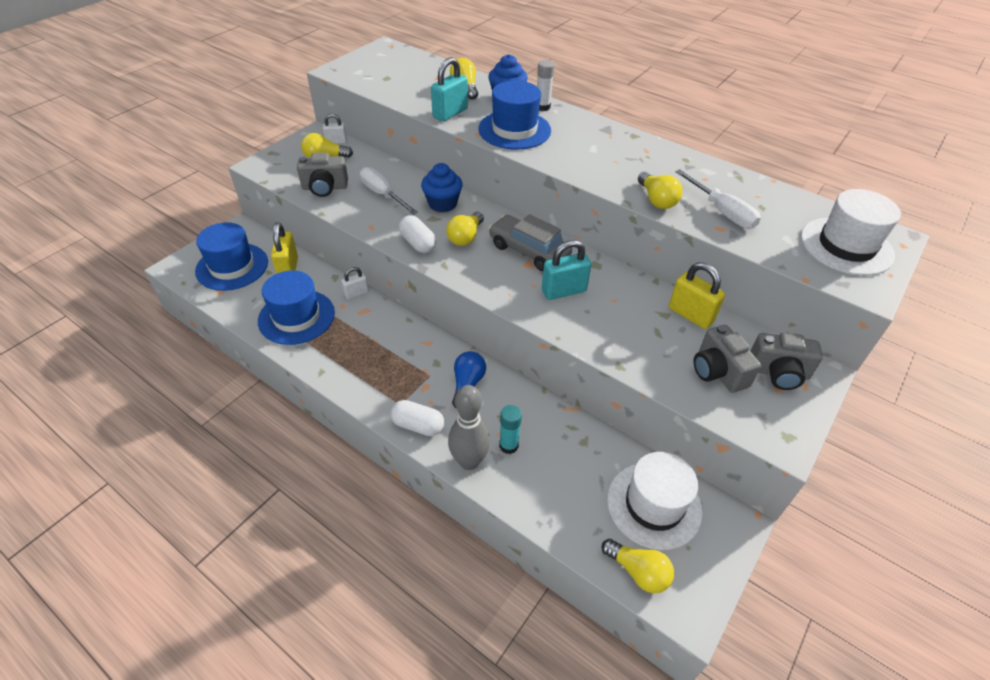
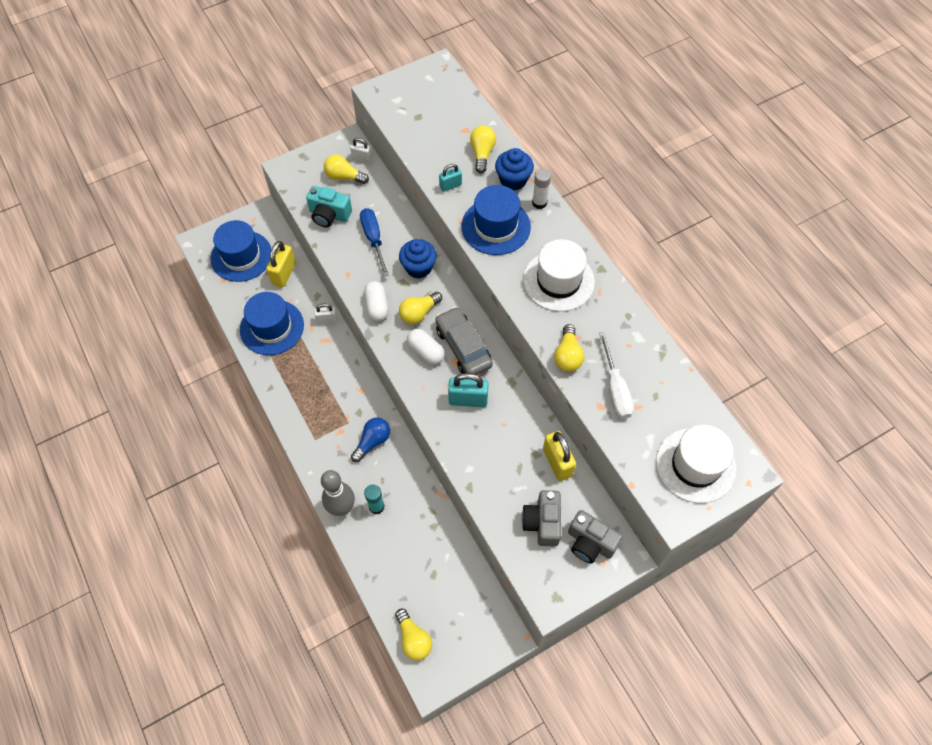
camera: 25 degrees right, 15 degrees up
(325, 188) = (329, 215): grey camera -> turquoise camera
(383, 194) = (373, 239): white screwdriver -> blue screwdriver
(418, 425) = (319, 463): white capsule -> white capsule (426, 351)
(450, 113) = (450, 186): turquoise padlock -> turquoise padlock, size x0.60
(654, 505) = (455, 597): white hat -> white hat (558, 281)

